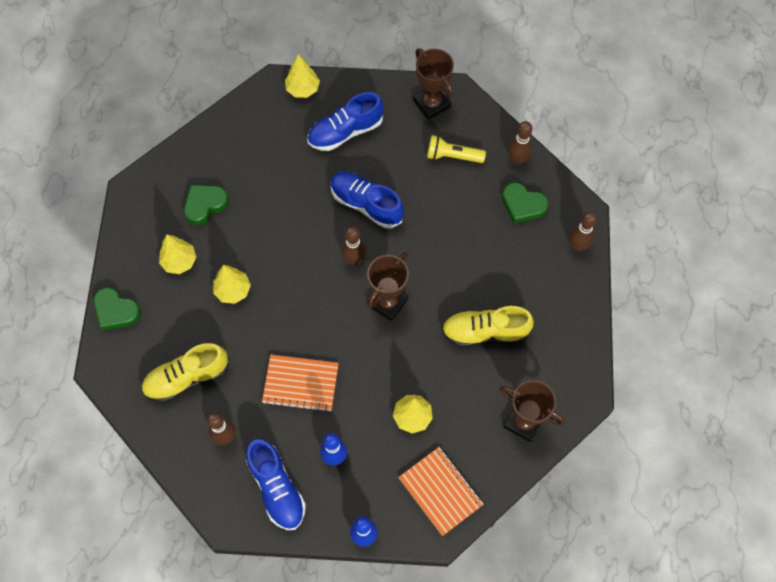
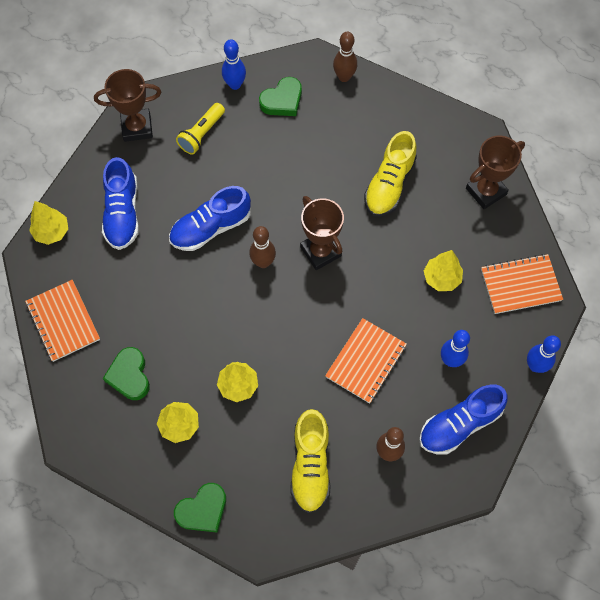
camera: 65 degrees left, 0 degrees up
(229, 135) = (63, 321): none -> orange notebook
(277, 488) = (459, 424): blue shoe -> blue shoe turned 150 degrees clockwise
(517, 159) = (235, 84): brown bowling pin -> blue bowling pin

